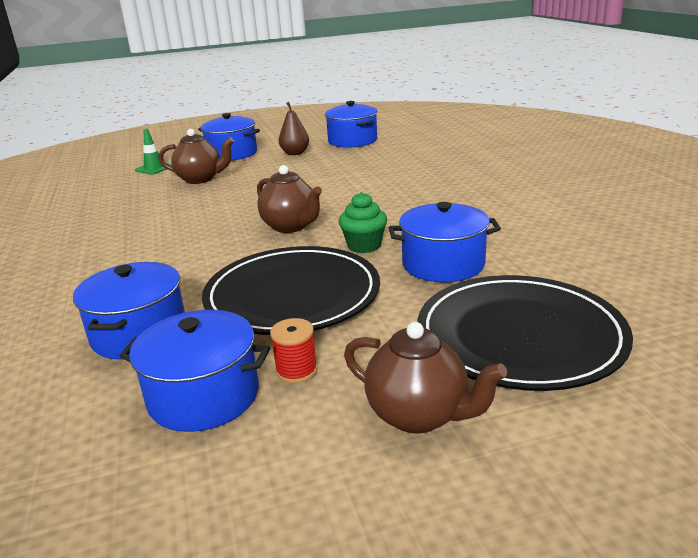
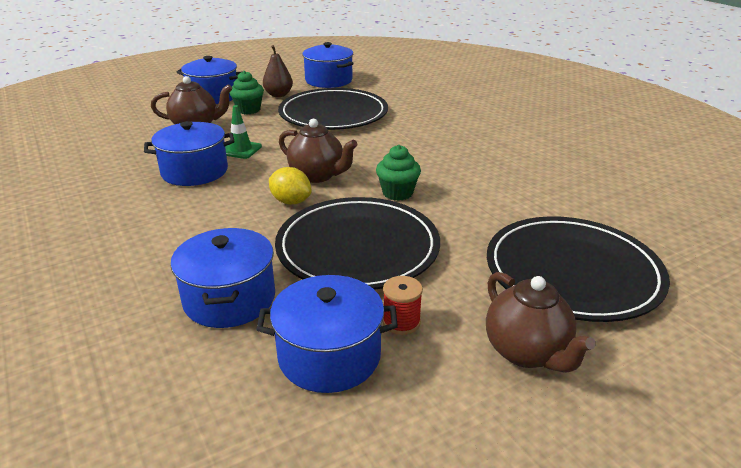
camera: 15 degrees left, 5 degrees up
(154, 168) = (137, 115): green traffic cone -> green traffic cone (241, 150)
(250, 249) = (291, 201): none -> yellow lemon
(258, 166) = (248, 110): none -> green cupcake
(339, 171) = (333, 114): none -> black plate
(419, 415) = (527, 352): brown teapot -> brown teapot turned 45 degrees clockwise
(443, 264) = (477, 208): blue pot -> blue pot (194, 171)

